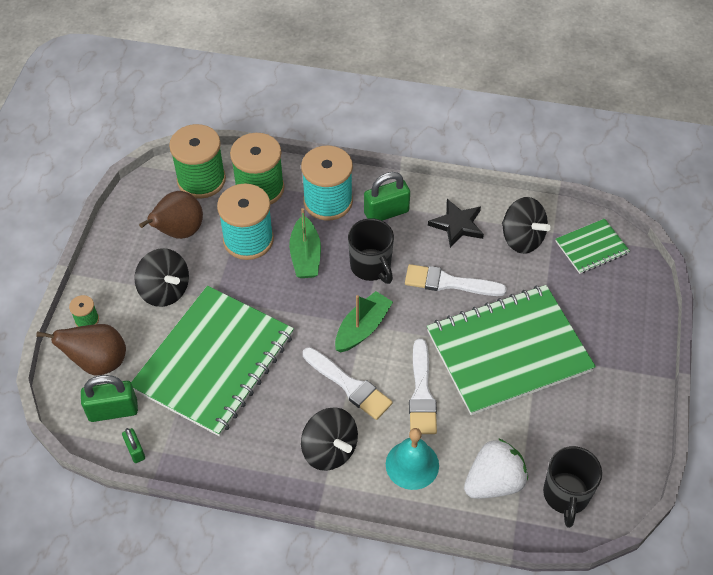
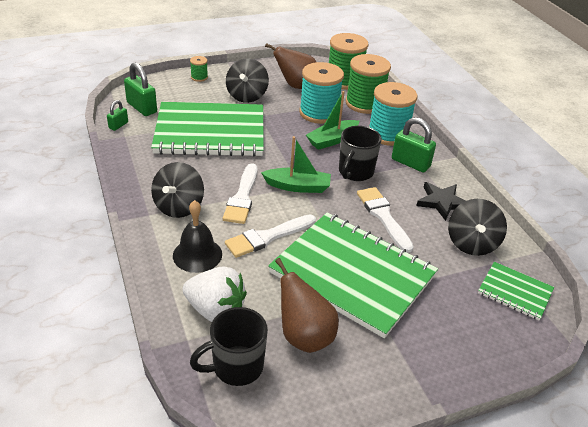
camera: 55 degrees right, 15 degrees down
(98, 362) = (172, 91): brown pear -> brown pear (304, 336)
(412, 464) = (197, 254): turquoise bell -> black bell

